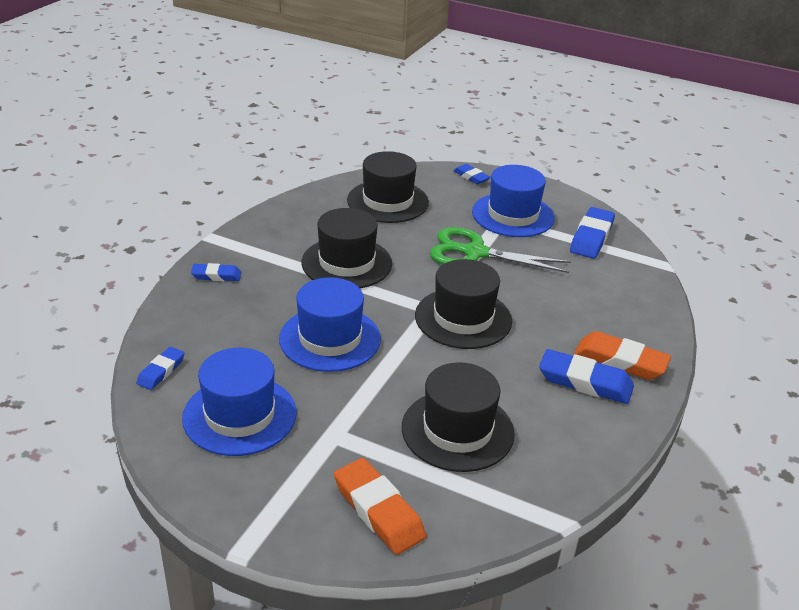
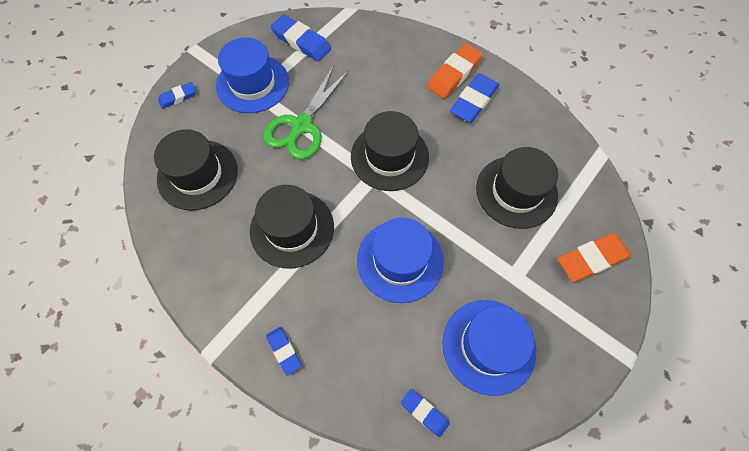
camera: 75 degrees left, 30 degrees up
(216, 276) = (284, 351): blue eraser -> blue eraser turned 45 degrees counterclockwise

